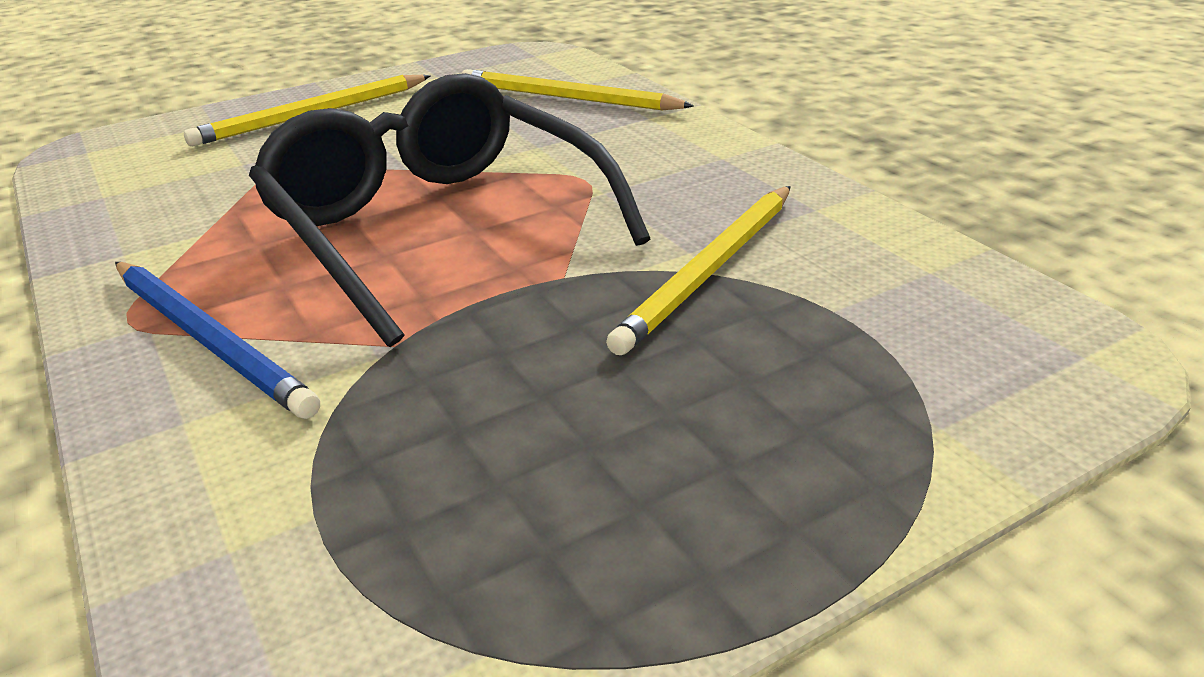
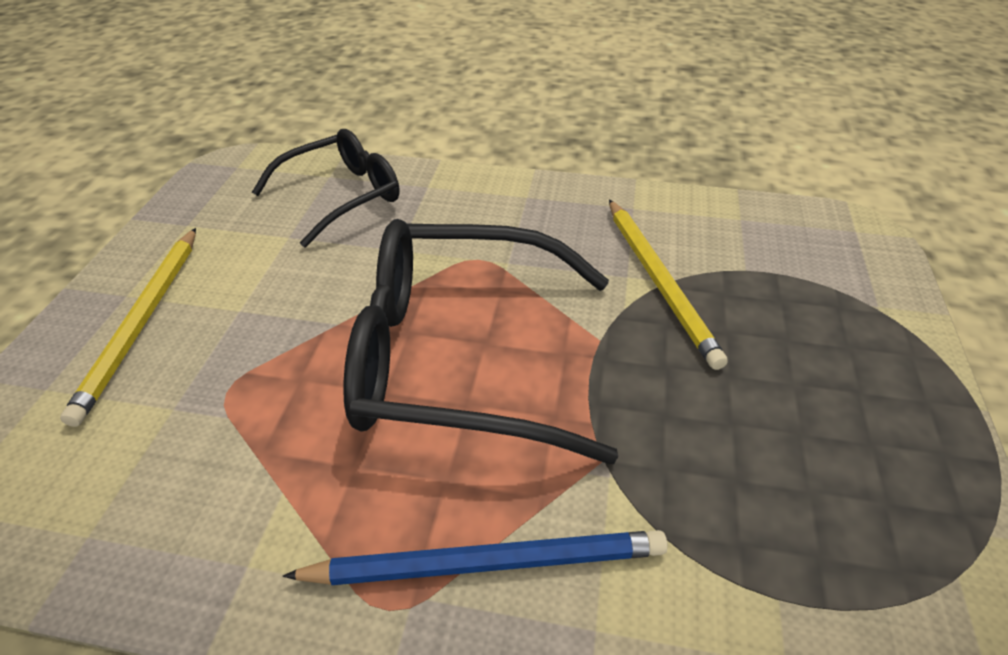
camera: 50 degrees left, 10 degrees up
(567, 98) = (341, 196): yellow pencil -> black glasses

